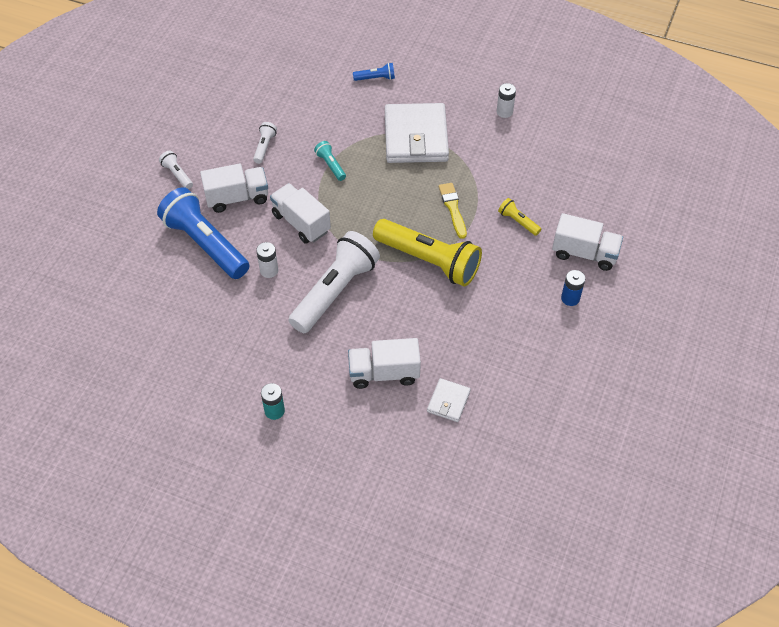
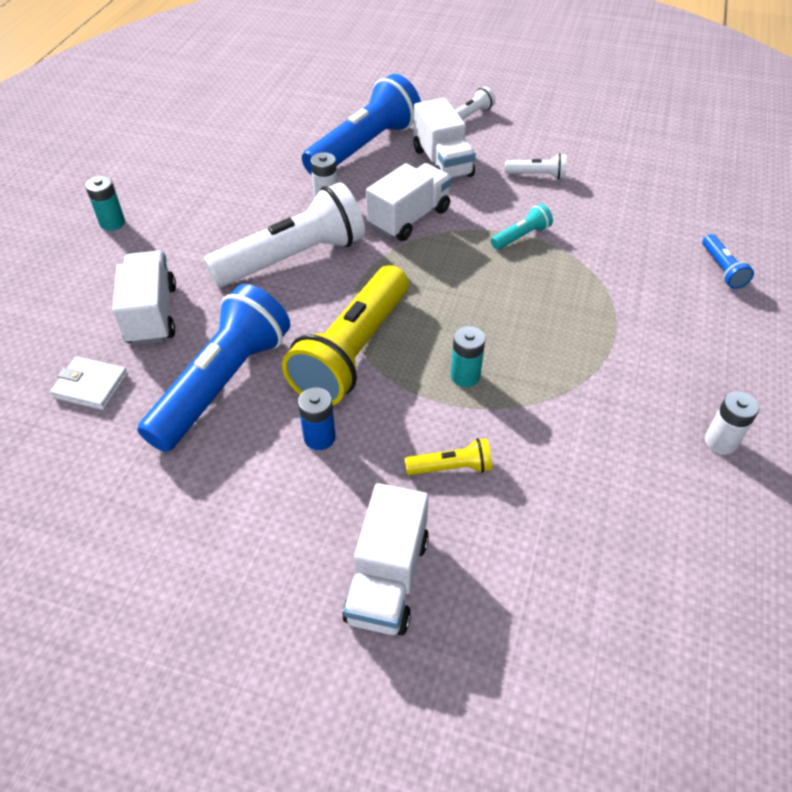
camera: 85 degrees right, 5 degrees down
(335, 291) = (293, 258): white flashlight -> white flashlight turned 60 degrees counterclockwise
(416, 137) = (610, 323): white wallet -> none
(451, 328) = (222, 384): none -> blue flashlight
(453, 208) = (465, 376): yellow brush -> turquoise battery
(518, 222) = (451, 467): yellow flashlight -> yellow flashlight turned 45 degrees clockwise
(570, 298) = (278, 552): blue battery -> blue battery (319, 437)

